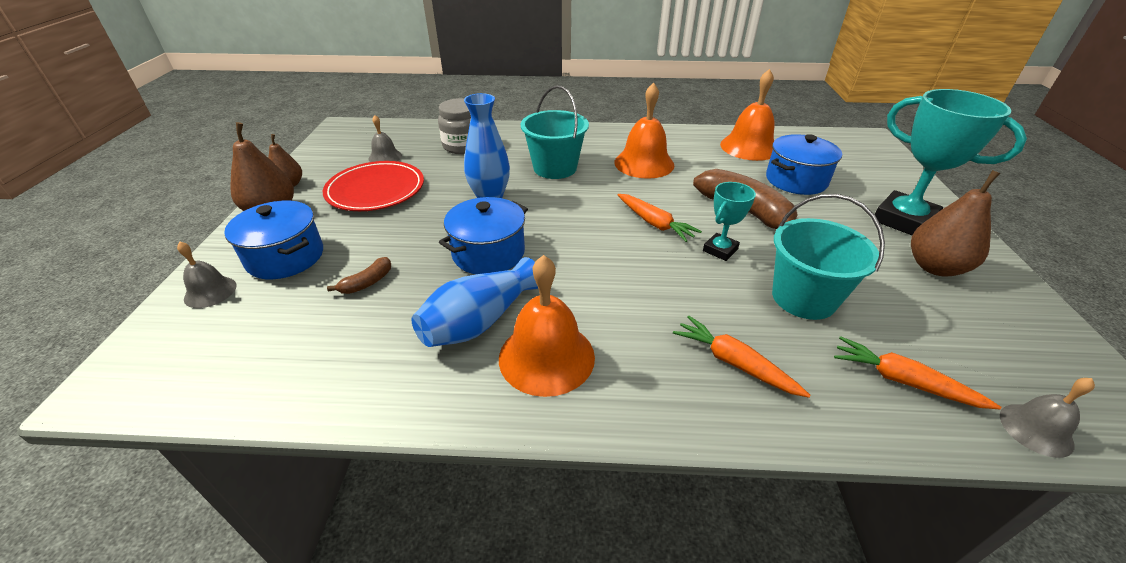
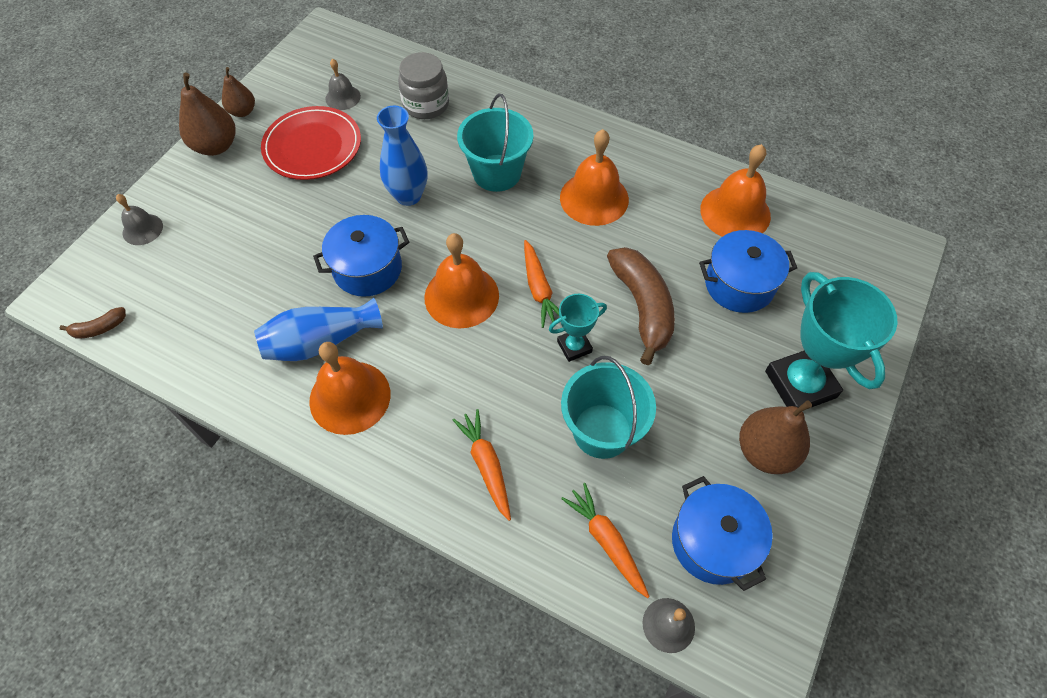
camera: 25 degrees right, 20 degrees up
(285, 257) = (207, 210): blue pot -> blue pot (713, 542)
(367, 283) = (256, 265): brown banana -> brown banana (99, 328)
(593, 246) = (461, 296): none -> orange bell

